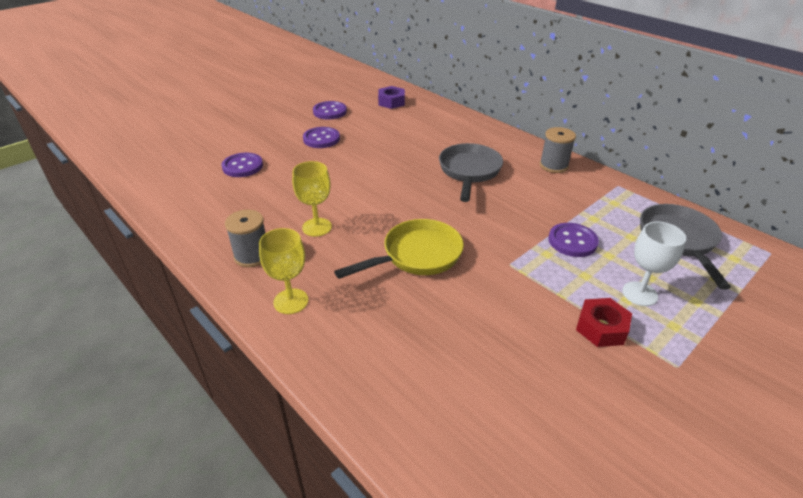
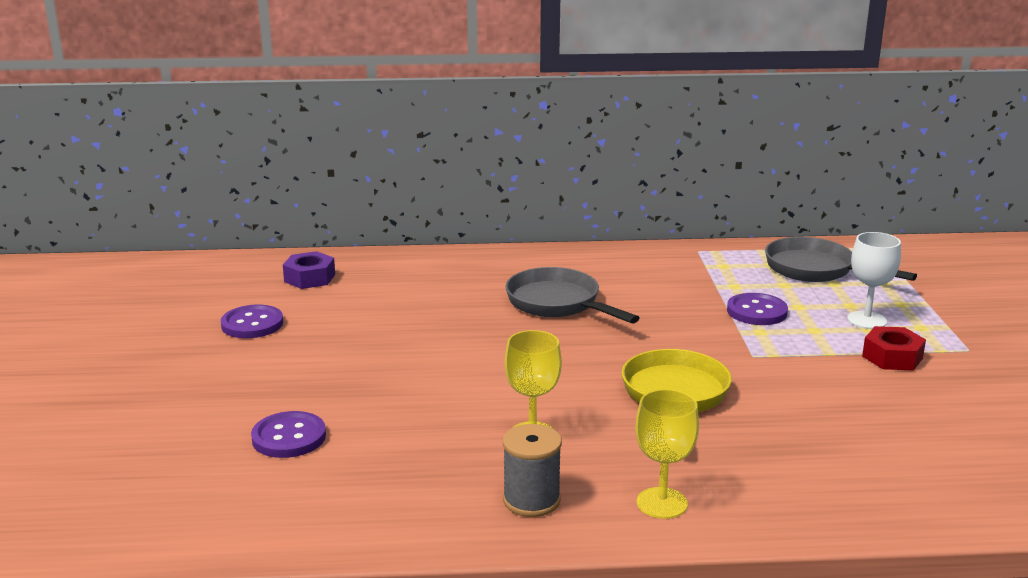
camera: 50 degrees left, 15 degrees down
(321, 139) = (319, 356): purple button -> none
(553, 166) = (617, 260): grey spool -> none

